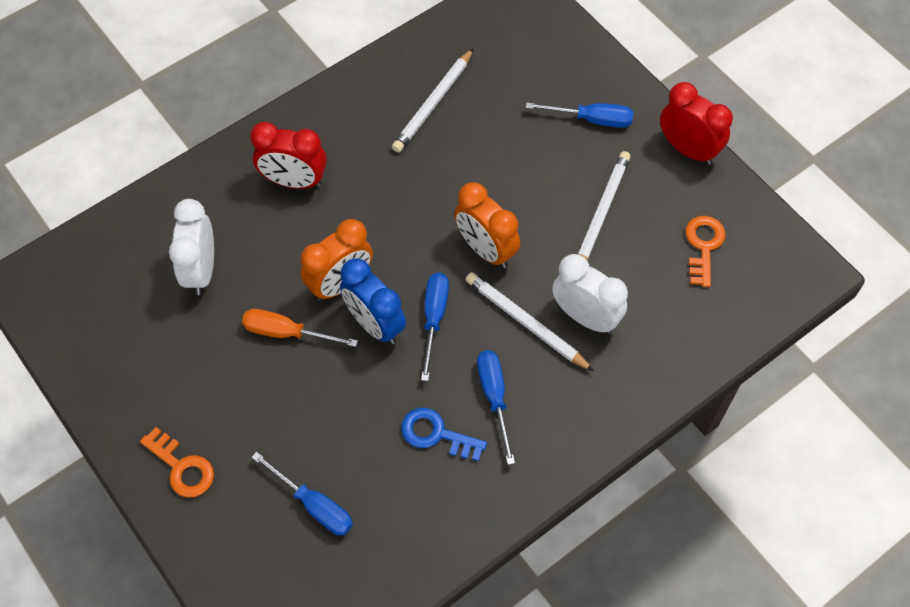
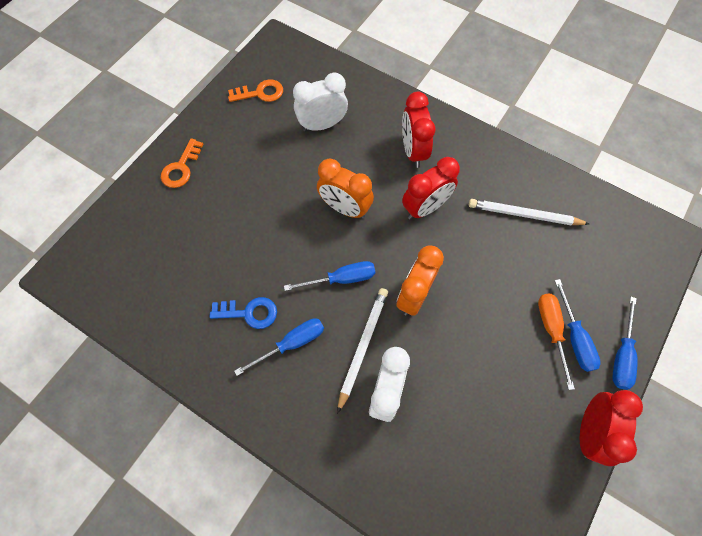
camera: 70 degrees right, 5 degrees up
(287, 333) = (295, 190): orange screwdriver -> orange screwdriver (551, 330)
(314, 505) = (175, 252): blue screwdriver -> blue screwdriver (621, 355)
(375, 324) = (322, 241): blue clock -> none
(379, 197) = (425, 208): none -> red clock
(436, 434) = (249, 313): blue key -> blue key turned 90 degrees clockwise
(601, 213) = (488, 374): white pencil -> none
(703, 246) = (496, 475): orange key -> orange key (260, 93)

